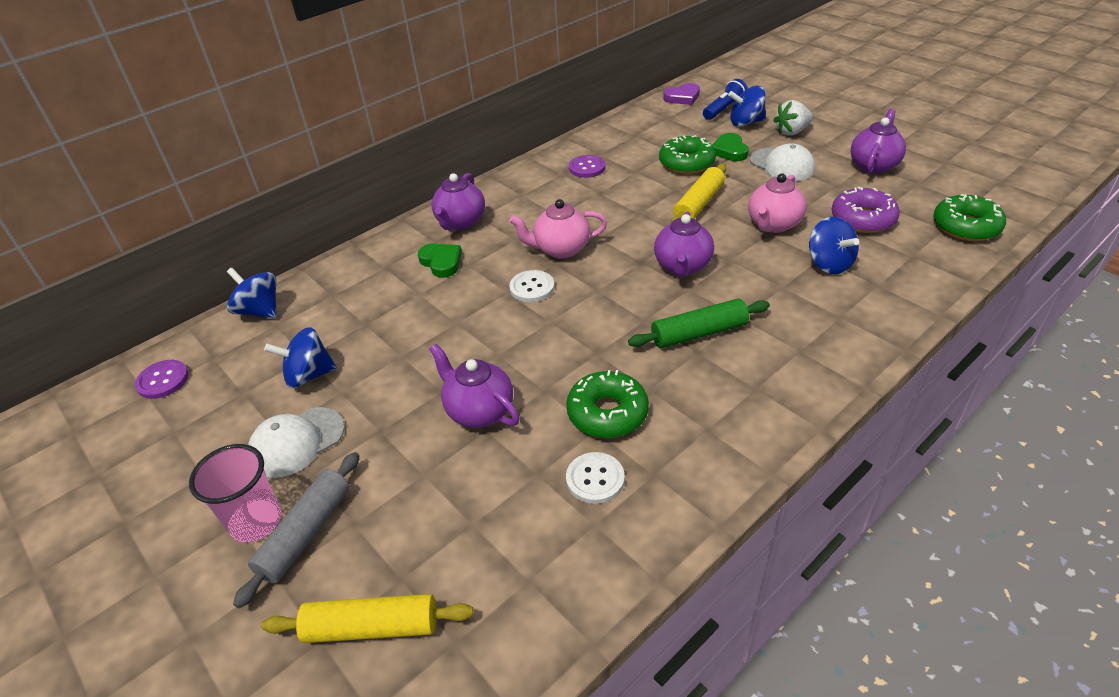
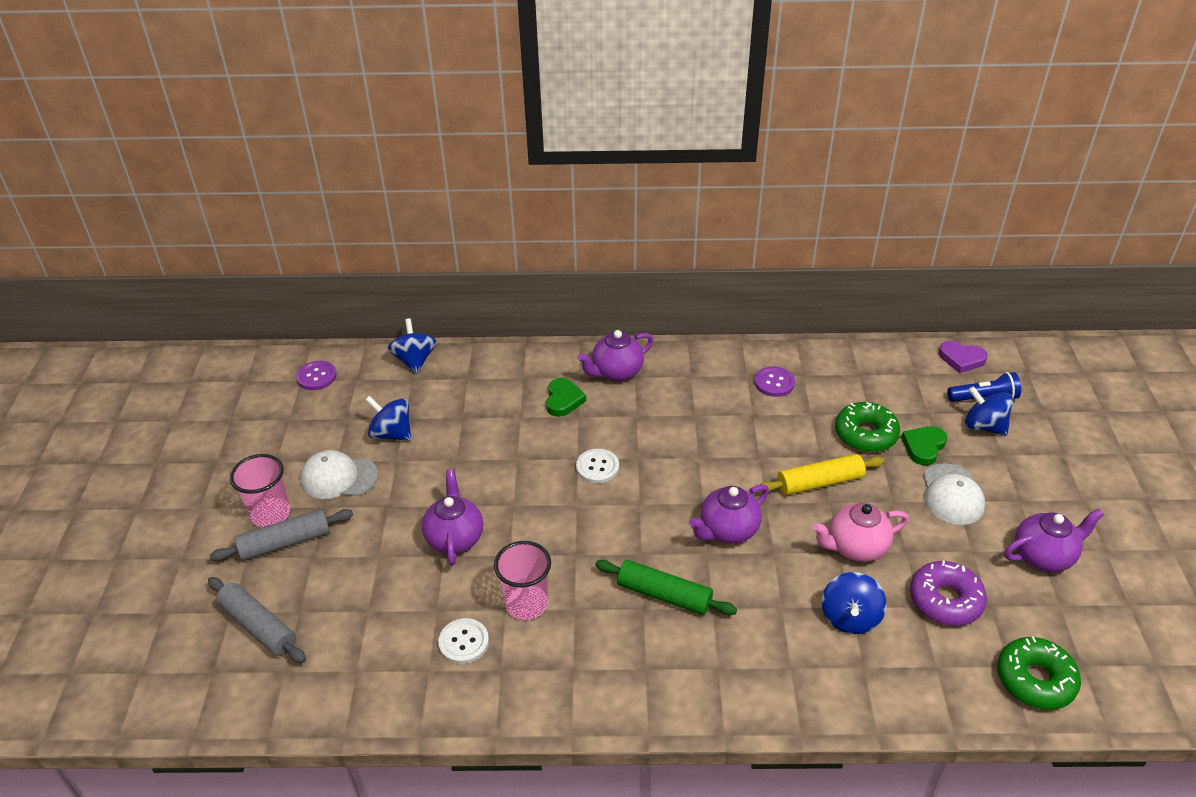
camera: 40 degrees right, 0 degrees up
(372, 627) = (258, 626): yellow rolling pin -> grey rolling pin
(561, 249) = (657, 448): pink teapot -> none
(607, 413) = (526, 604): green donut -> pink cup
(791, 132) = (1015, 466): white strawberry -> none

